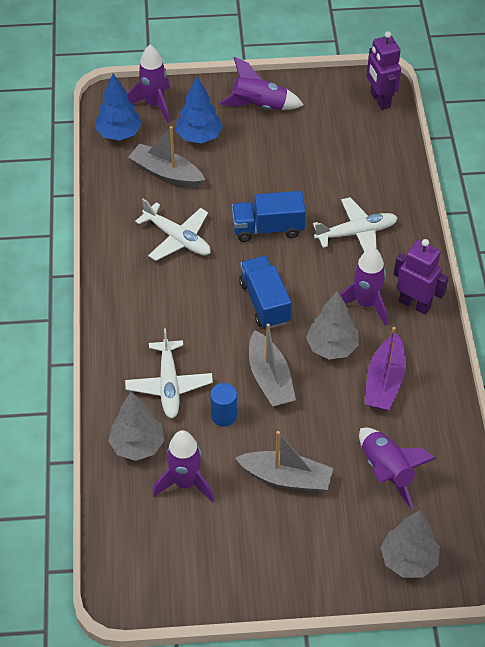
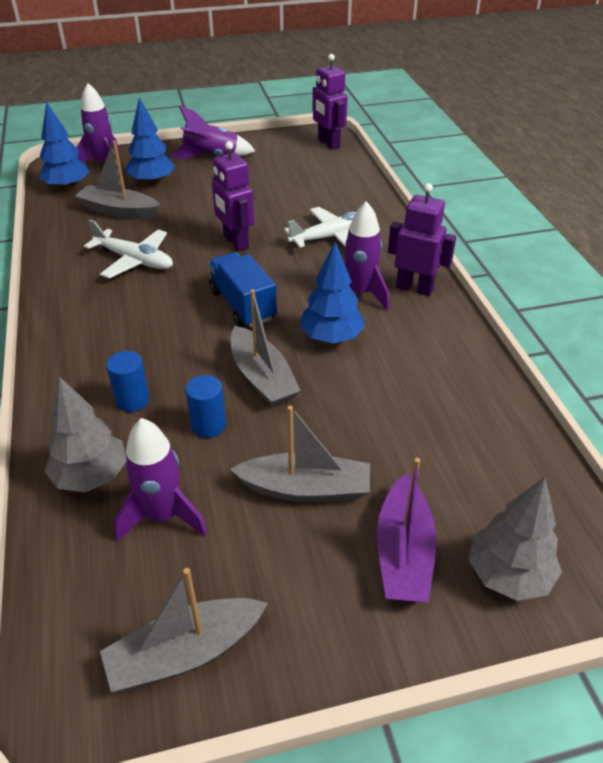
camera: 10 degrees left, 10 degrees down
(169, 385) = (132, 400): white plane -> blue cylinder
(192, 575) = (185, 653): none -> grey boat
(268, 228) = (235, 242): blue truck -> purple robot
(332, 347) = (331, 337): grey tree -> blue tree
(384, 382) = (404, 364): purple boat -> purple boat (403, 553)
(386, 471) = (438, 462): purple rocket -> none

